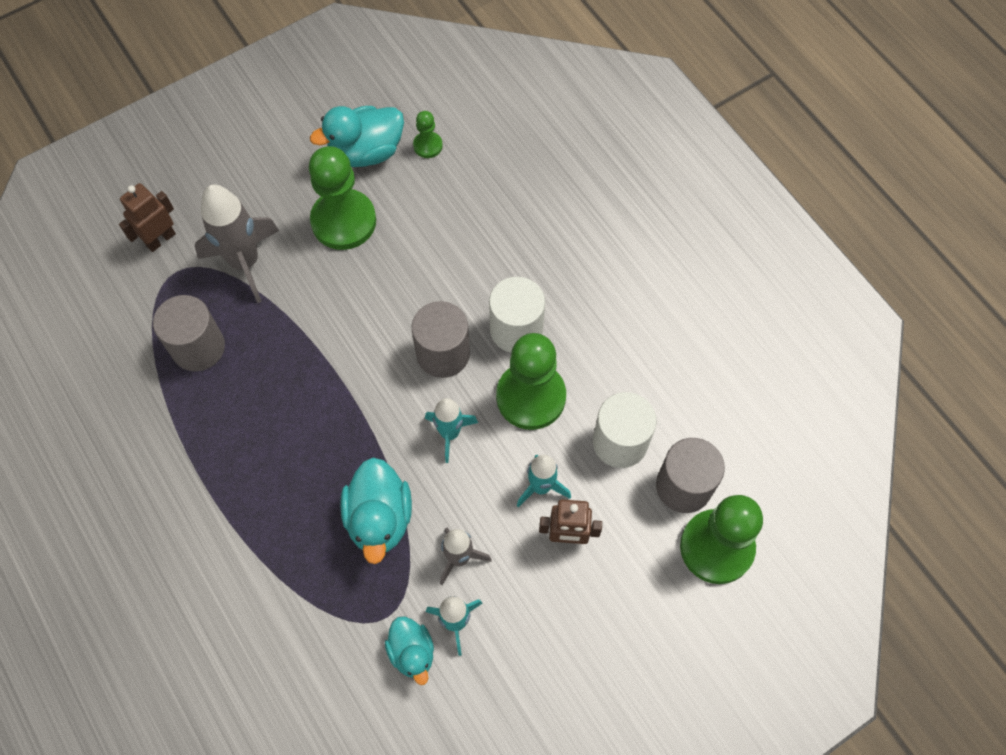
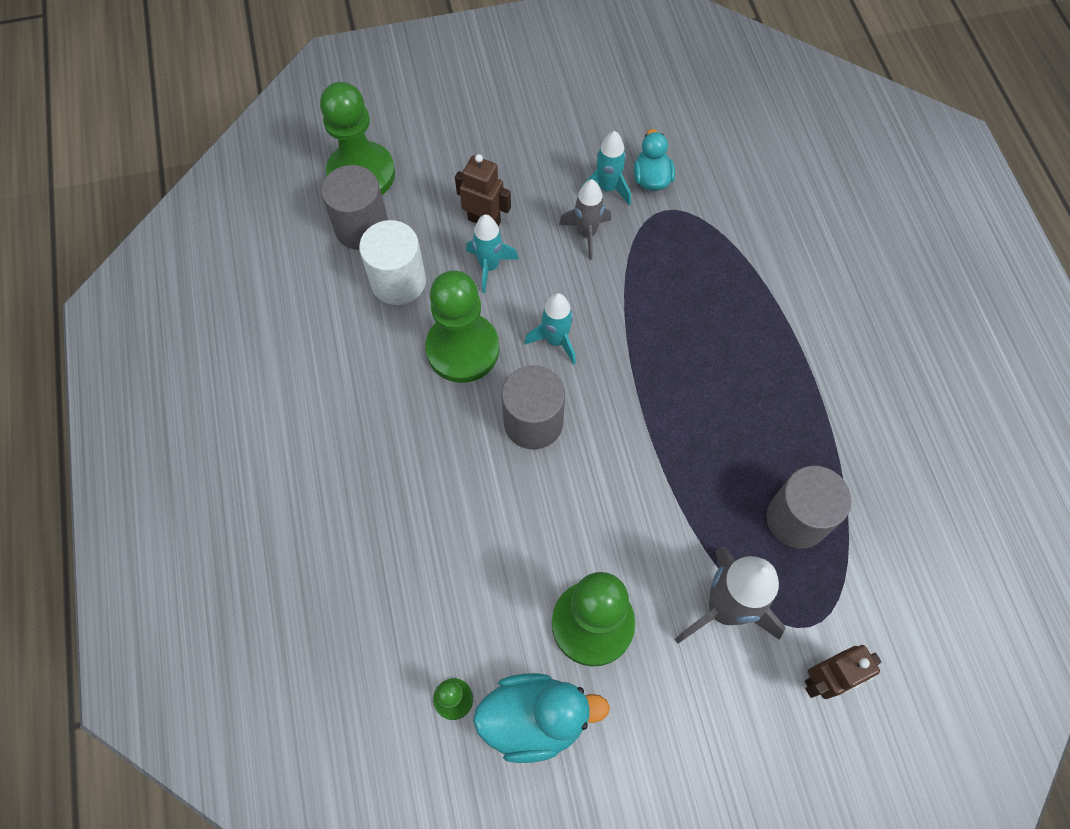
camera: 160 degrees left, 0 degrees up
(379, 518) = (648, 288): turquoise duck -> none
(516, 329) = (447, 422): white cylinder -> none

